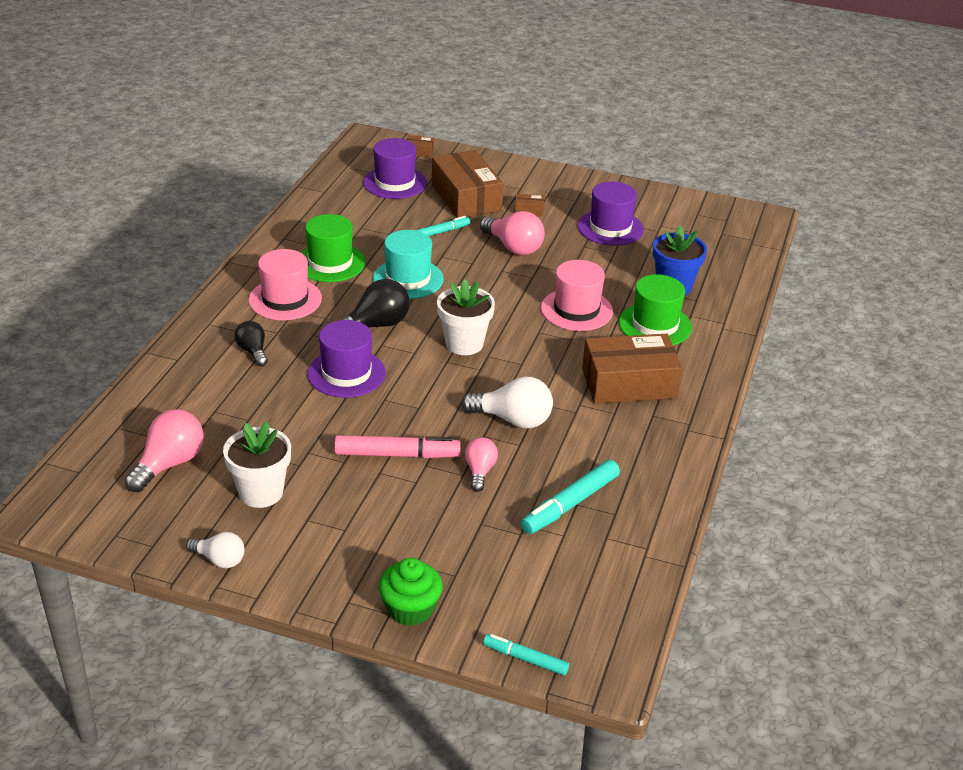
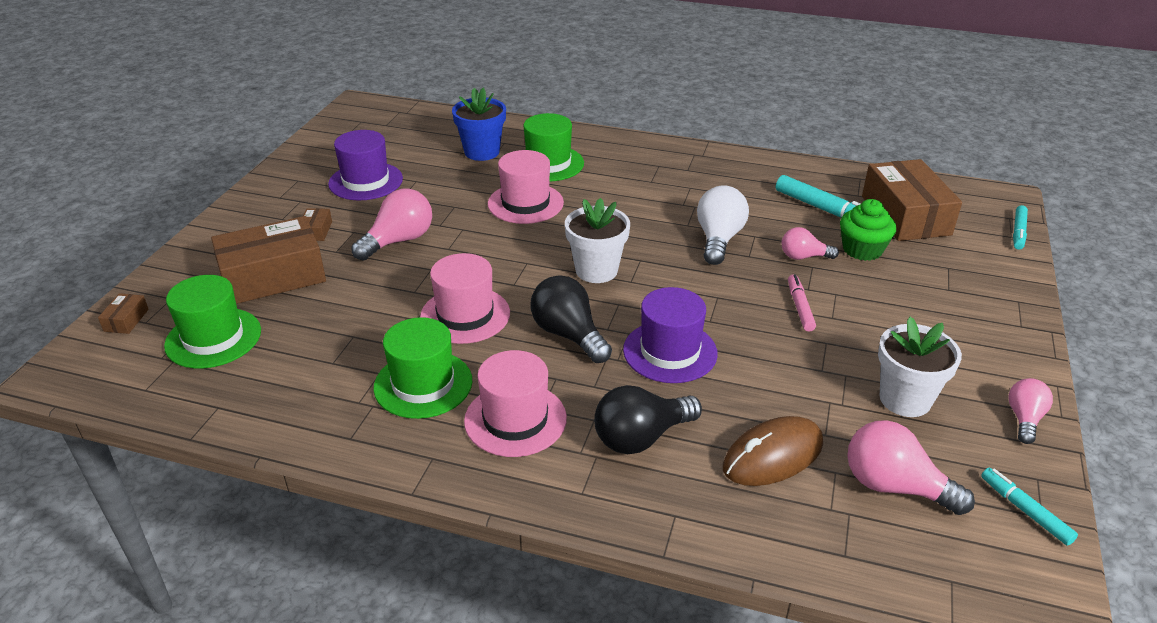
camera: 90 degrees left, 0 degrees up
(217, 409) = (772, 456): none -> brown mouse
(219, 560) = (1024, 419): white light bulb -> pink light bulb
(253, 351) = (641, 437): black light bulb -> black light bulb, size x1.63
(395, 183) = (213, 338): purple hat -> green hat
(397, 454) = (799, 307): pink marker -> pink marker, size x0.61
(408, 279) = (465, 315): turquoise hat -> pink hat
(410, 609) = (1005, 289): green cupcake -> green cupcake (862, 249)
(441, 232) = (356, 293): turquoise marker -> turquoise marker (1025, 511)
(629, 383) = (644, 179): brown box -> brown box (905, 215)

